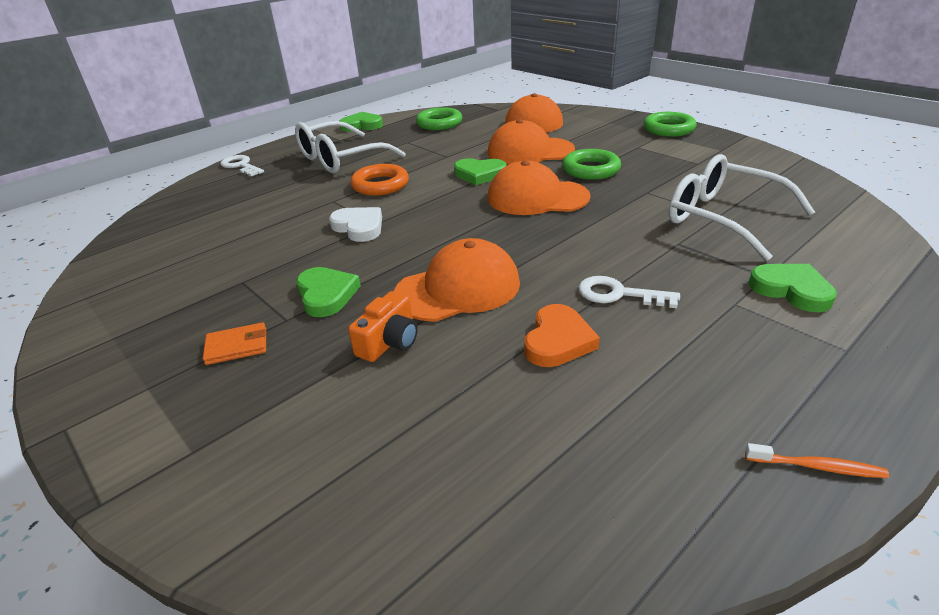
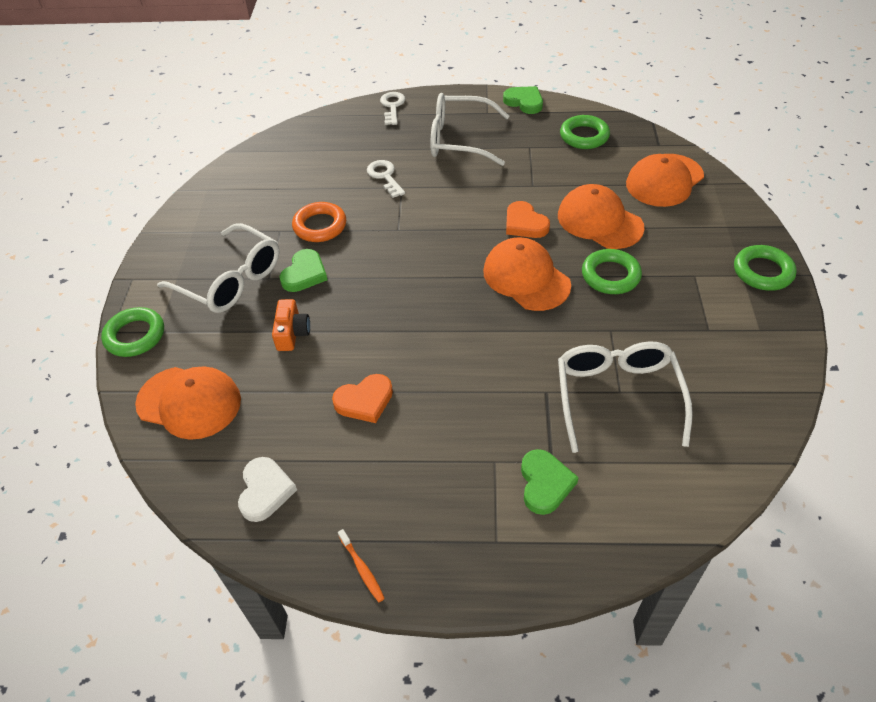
camera: 45 degrees right, 15 degrees up
(155, 480) = (135, 336): none -> green ring
(237, 346) = (231, 280): orange wallet -> white glasses
(359, 227) = (385, 226): white heart -> white heart (265, 491)
(380, 185) = (448, 190): orange ring -> orange ring (320, 226)
(389, 342) = (292, 333): orange camera -> orange camera turned 75 degrees counterclockwise
(458, 288) = (369, 322): orange cap -> orange cap (189, 402)
(479, 174) = (525, 224): green heart -> orange heart
(618, 294) = (443, 398): white key -> white key (385, 176)

